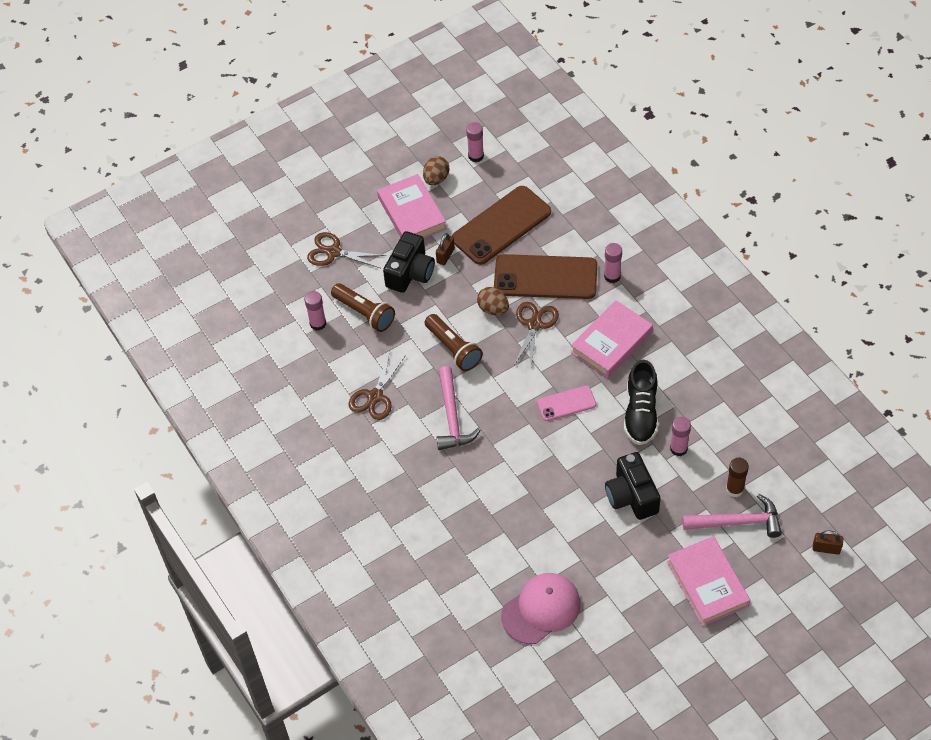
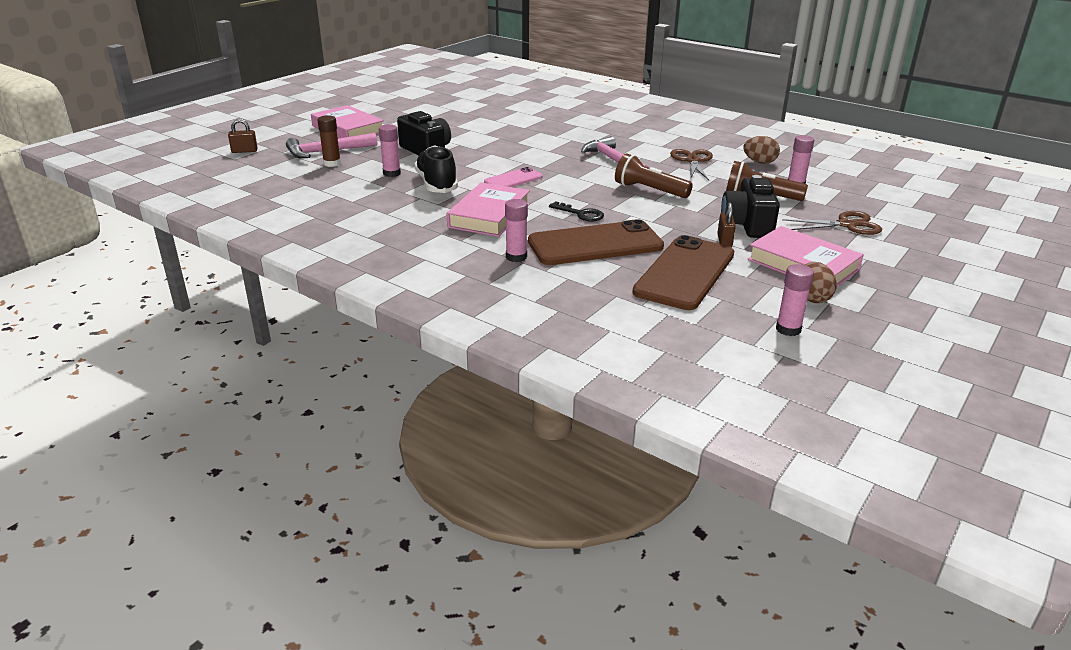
camera: 155 degrees right, 25 degrees down
(493, 309) = (633, 216): brown egg -> brown egg (759, 162)
(534, 325) = (581, 214): brown scissors -> black key
(541, 609) = (474, 109): pink cap -> none

